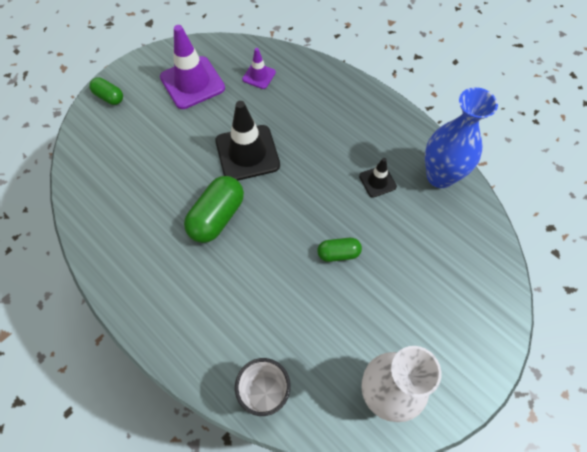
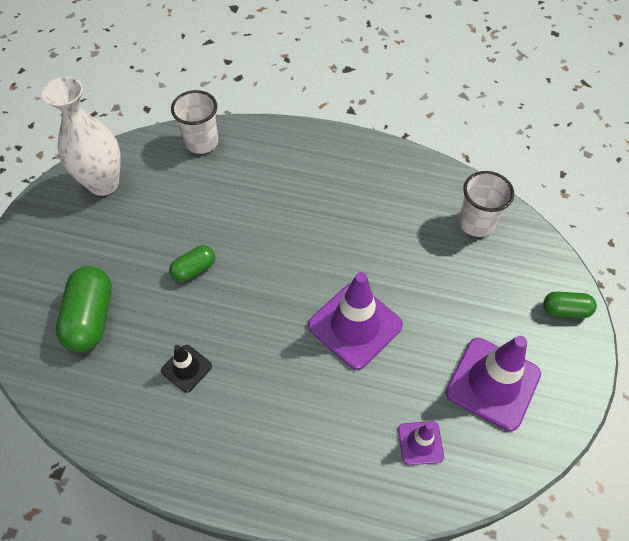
camera: 150 degrees right, 5 degrees down
(102, 179) = (476, 223): none -> white cup
(217, 217) = (336, 244): green capsule -> green capsule (91, 318)
(247, 153) = (355, 325): black traffic cone -> purple traffic cone
(440, 176) = (111, 415): blue vase -> none

